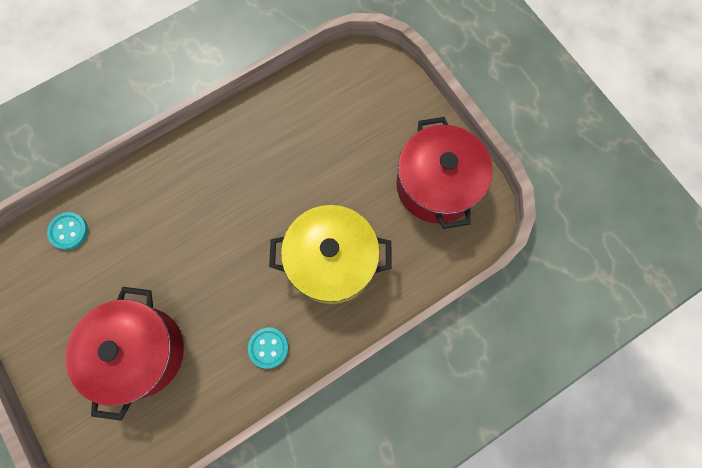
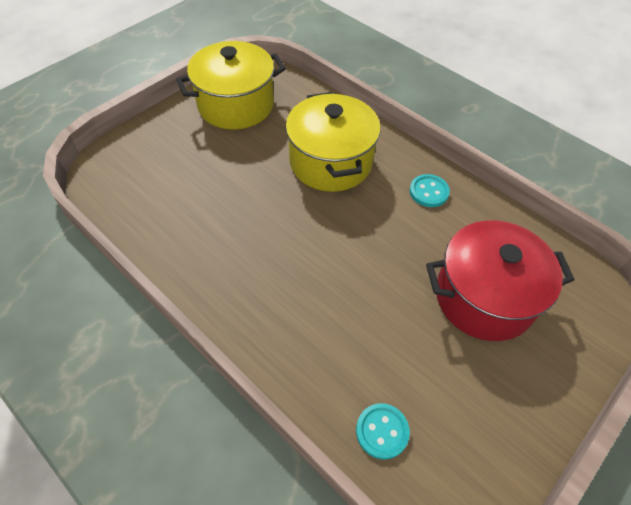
camera: 105 degrees left, 20 degrees down
(436, 185) = (236, 105): red pot -> yellow pot

